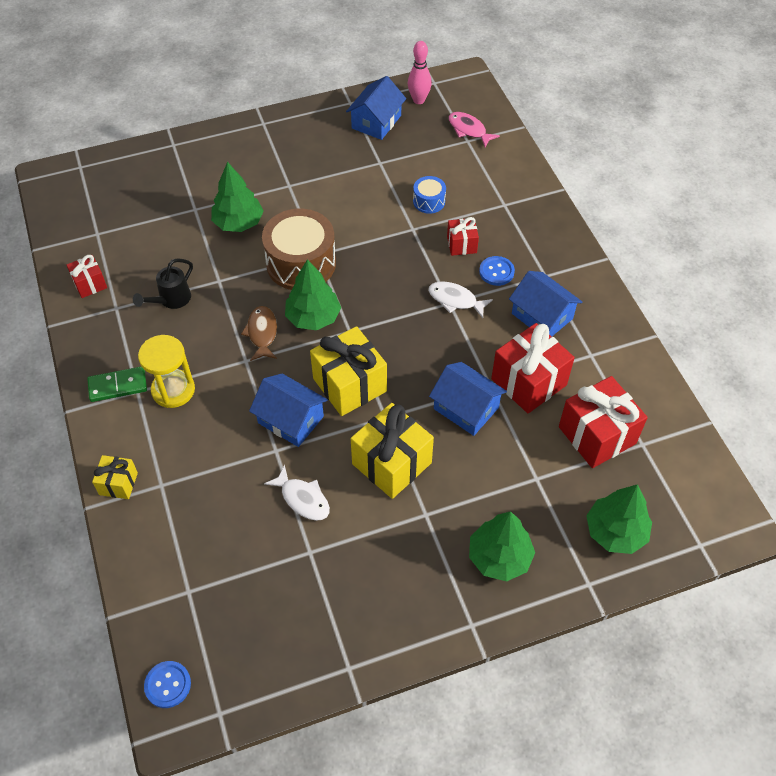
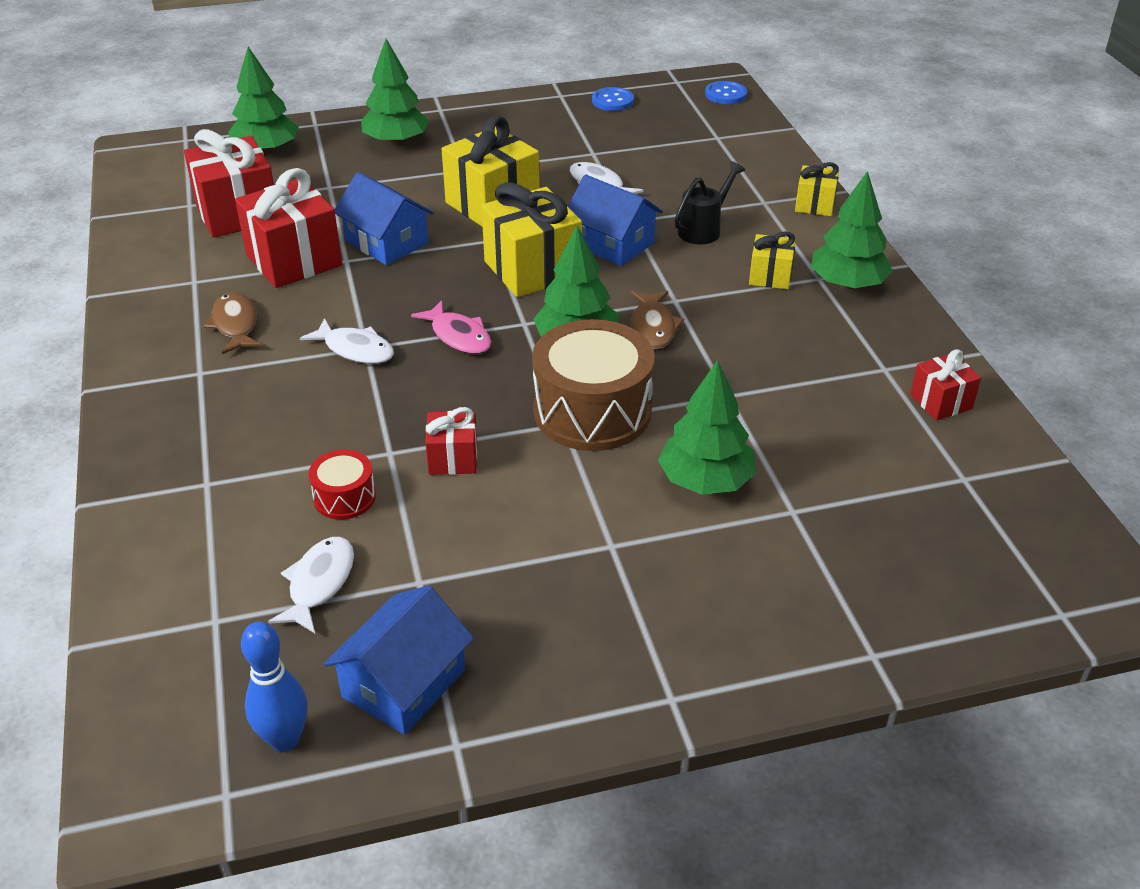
camera: 175 degrees left, 15 degrees down
(118, 386) = (847, 284): green domino -> green tree
(171, 300) = (799, 374): black watering can -> black watering can (703, 229)
(173, 390) = (770, 276): yellow hourglass -> yellow gift
(418, 100) = (284, 739): pink bowling pin -> blue bowling pin
(426, 159) = (319, 583): none -> white fish
(429, 201) = (344, 497): blue drum -> red drum
(461, 244) = (313, 423): red gift -> red gift (453, 458)
(469, 130) = (200, 646): pink fish -> pink fish (458, 336)
(496, 272) = (274, 381): blue button -> blue button (612, 101)
(542, 316) = (235, 324): blue house -> brown fish

